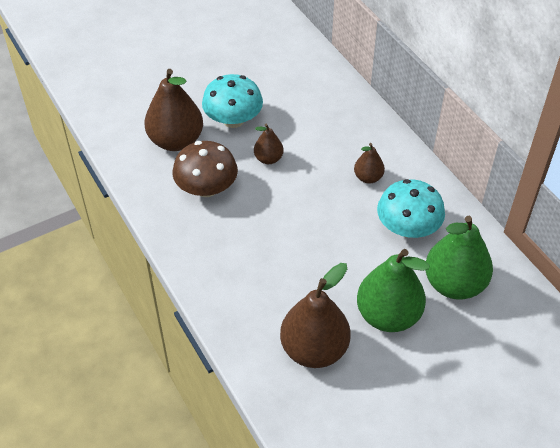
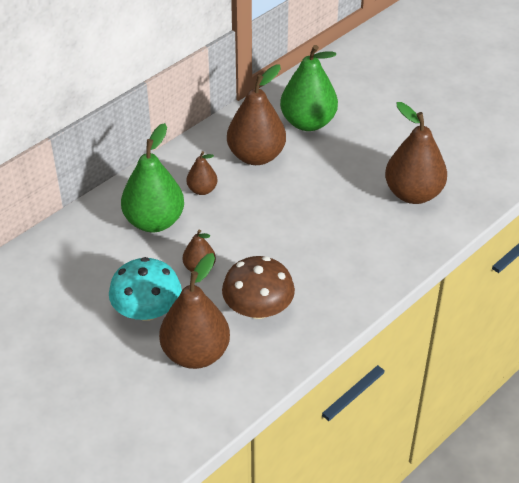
camera: 105 degrees left, 5 degrees down
(388, 315) = (358, 156): green pear -> green pear (154, 221)
(408, 227) = (256, 156): turquoise mushroom -> brown pear

